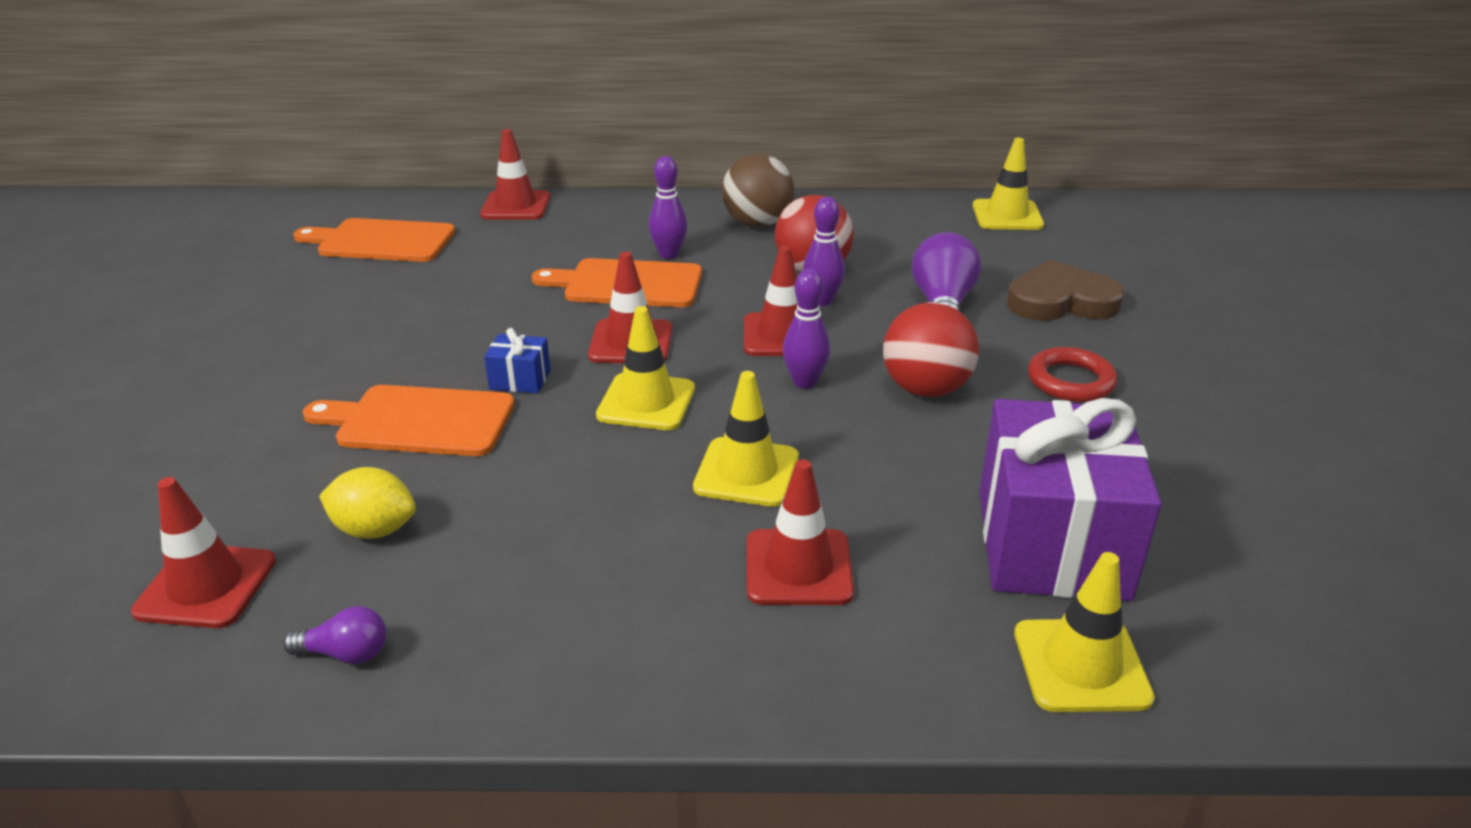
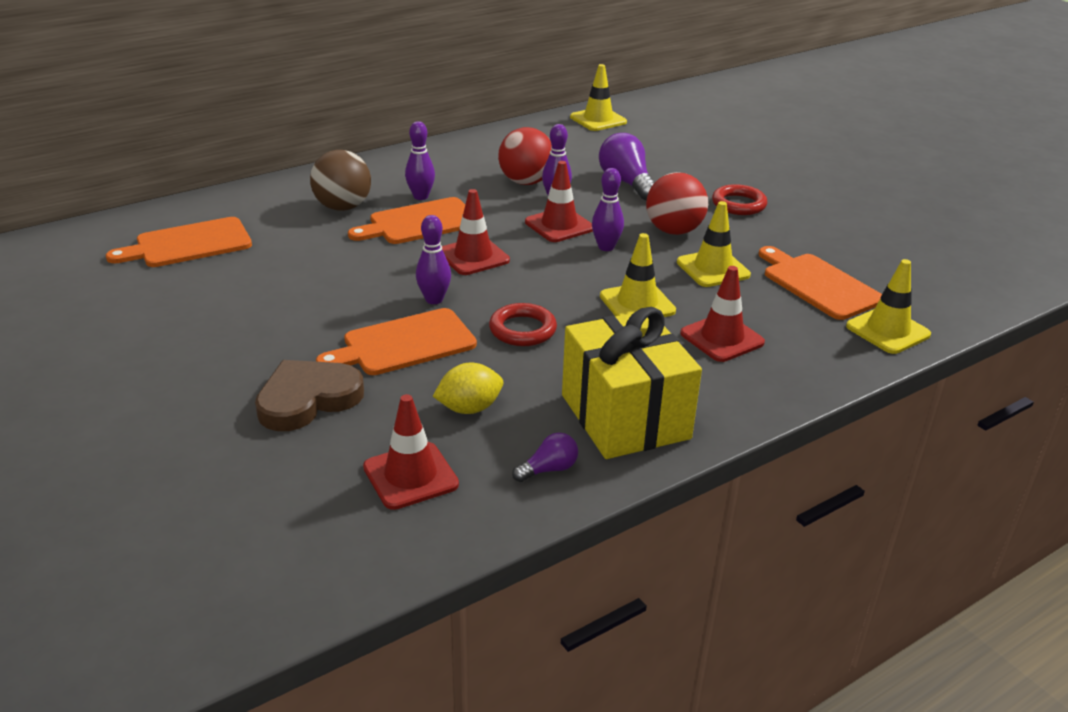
camera: 35 degrees left, 0 degrees up
(516, 206) = (259, 192): red traffic cone -> none
(520, 380) = (434, 299): blue gift -> purple bowling pin
(526, 625) = (625, 416): none -> yellow gift
(564, 454) = (522, 330): none -> red ring
(646, 402) = (531, 287): yellow traffic cone -> yellow traffic cone (713, 269)
(757, 224) = (452, 162): brown ball -> brown ball (343, 207)
(1051, 543) = (818, 284): purple gift -> orange cutting board
(1060, 301) = (685, 162): brown heart -> brown heart (308, 399)

